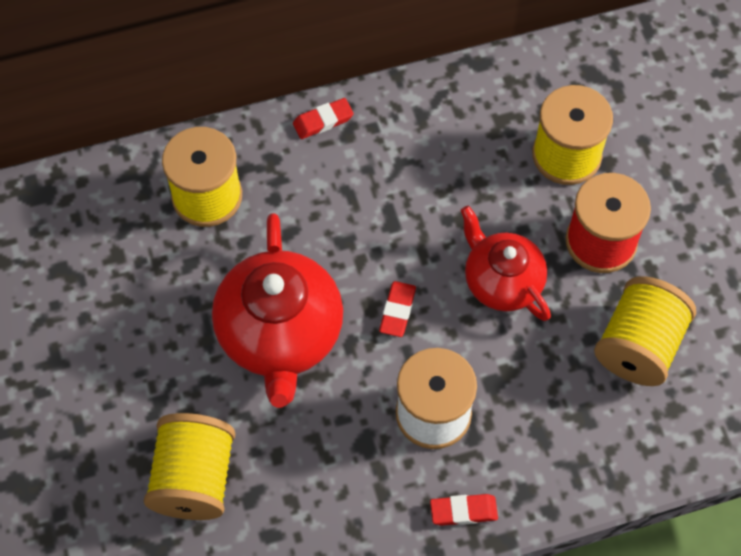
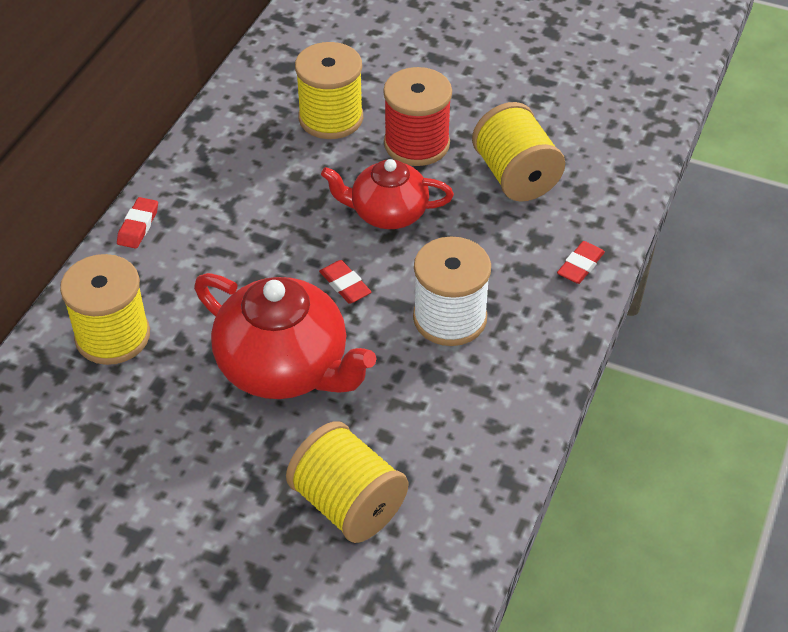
camera: 50 degrees left, 15 degrees down
(463, 511) = (545, 351): red eraser -> red eraser (580, 265)

